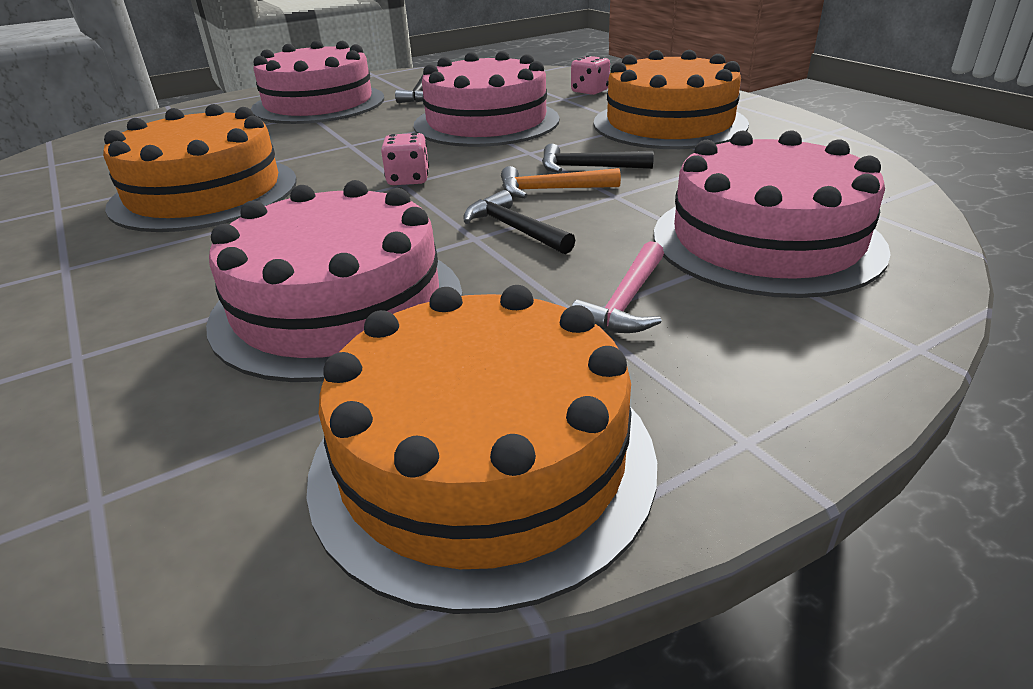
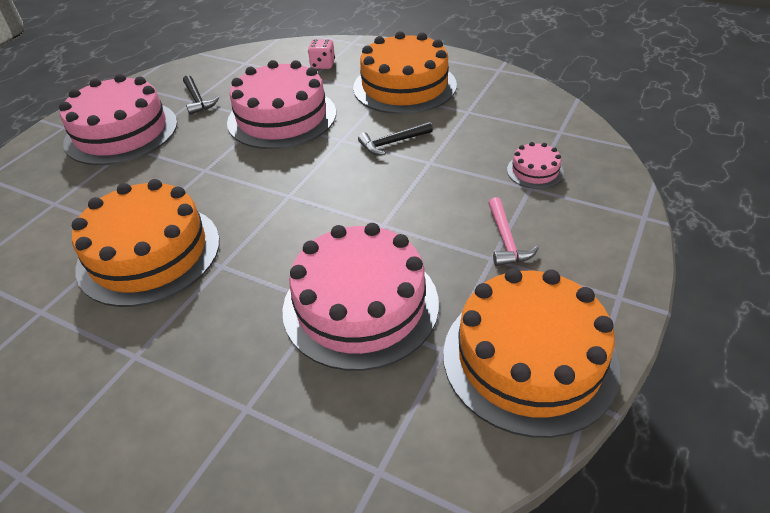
camera: 30 degrees left, 10 degrees up
(408, 179) = (288, 190): pink dice -> none
(514, 229) = (399, 209): black hammer -> none
(551, 190) = (389, 170): orange hammer -> none
(766, 240) = (535, 171): pink cake -> pink cake, size x0.44

